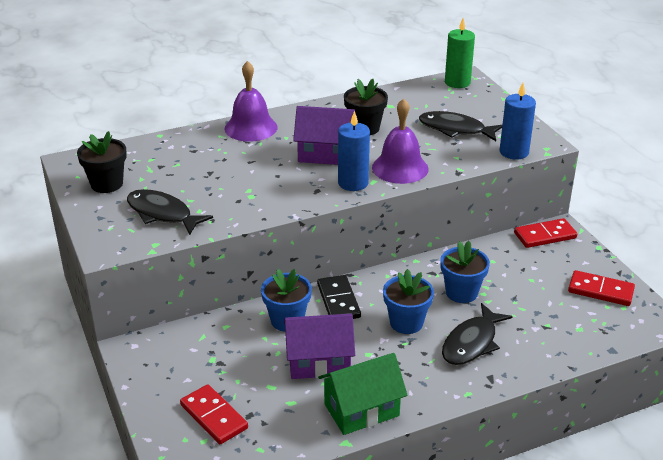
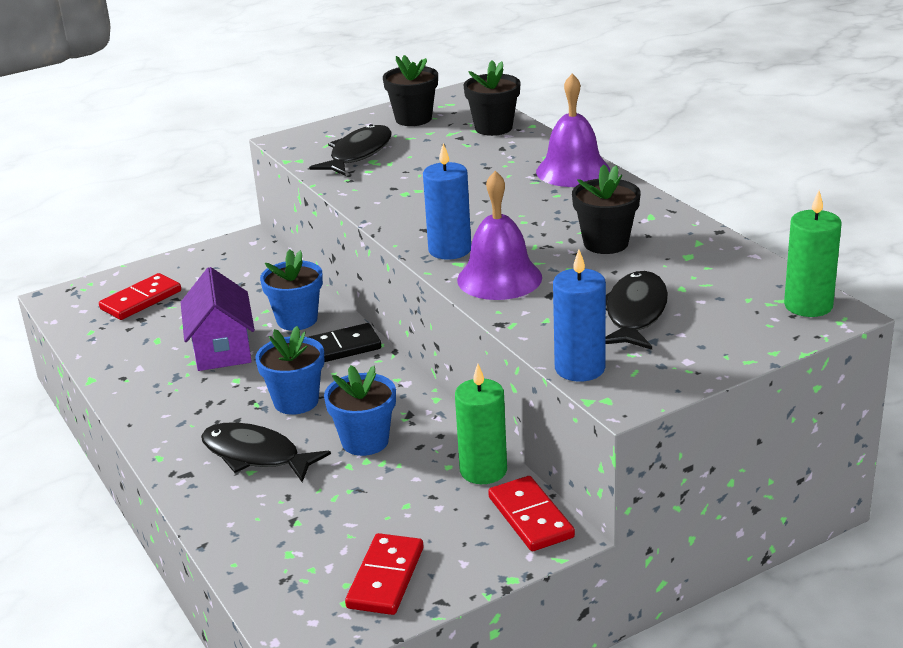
camera: 85 degrees right, 5 degrees down
(153, 150) = (493, 128): none -> black flower pot
(325, 154) = (520, 224): purple house -> none
(361, 410) = (139, 384): green house -> none
(498, 248) = (483, 470): none -> green candle

